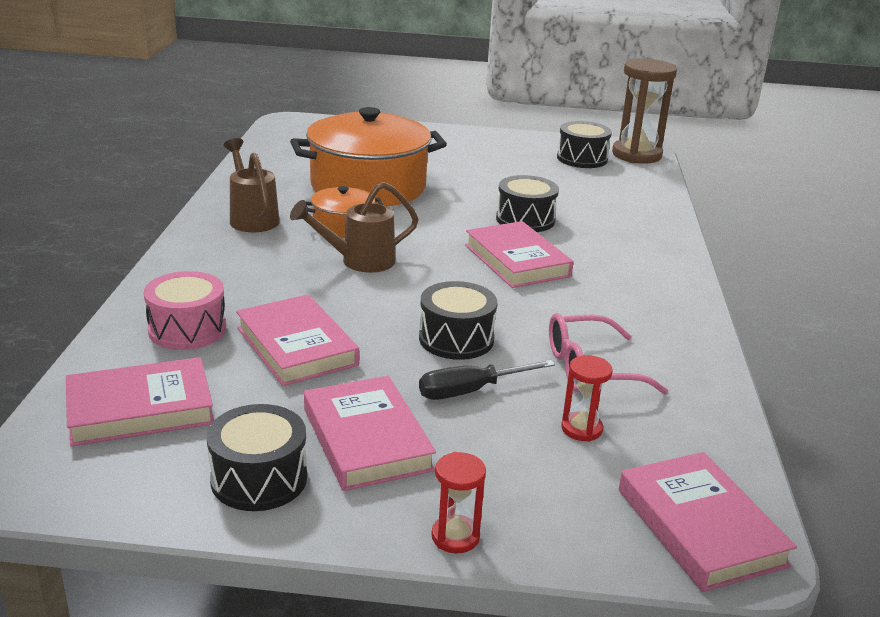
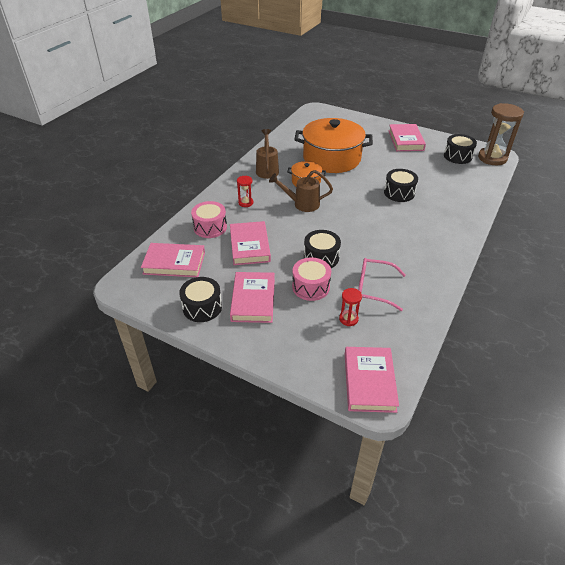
camera: 25 degrees right, 15 degrees up
(455, 537) = (262, 355): red hourglass -> red hourglass (245, 203)
(470, 391) = (311, 287): black screwdriver -> pink drum
(516, 261) = (378, 218): pink book -> pink book (405, 140)

